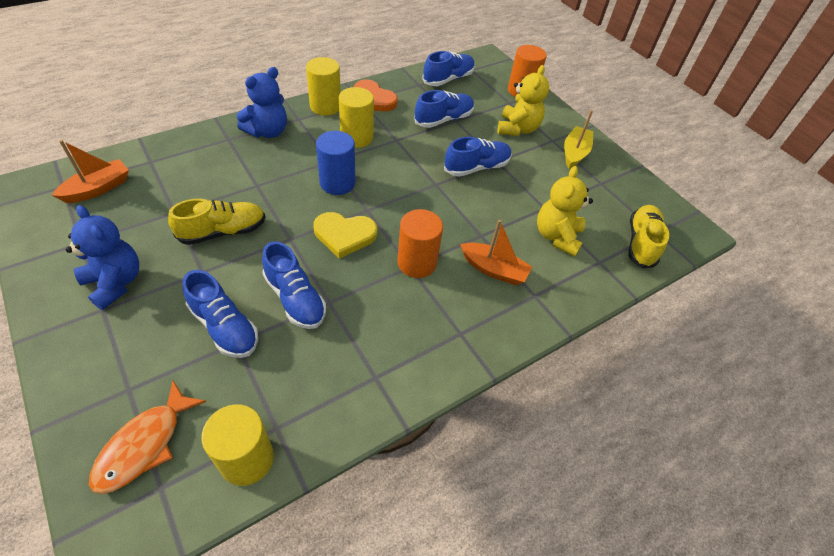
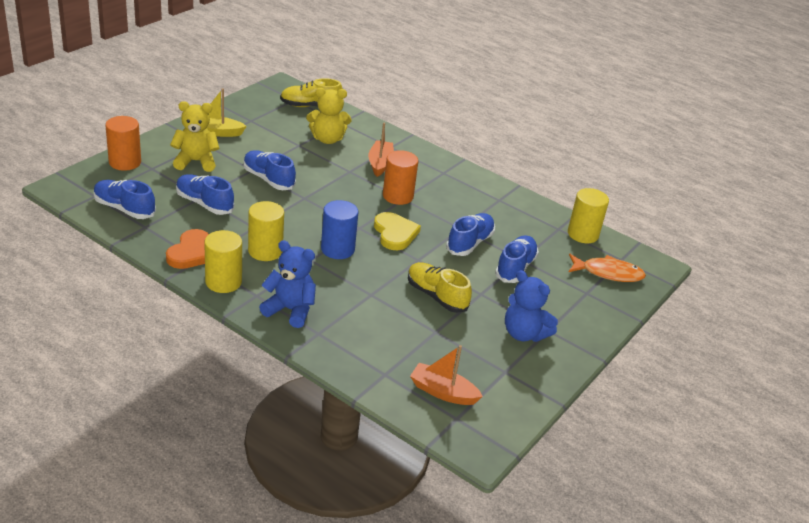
camera: 110 degrees left, 15 degrees down
(115, 283) = (524, 333): blue teddy bear -> blue teddy bear turned 75 degrees counterclockwise

